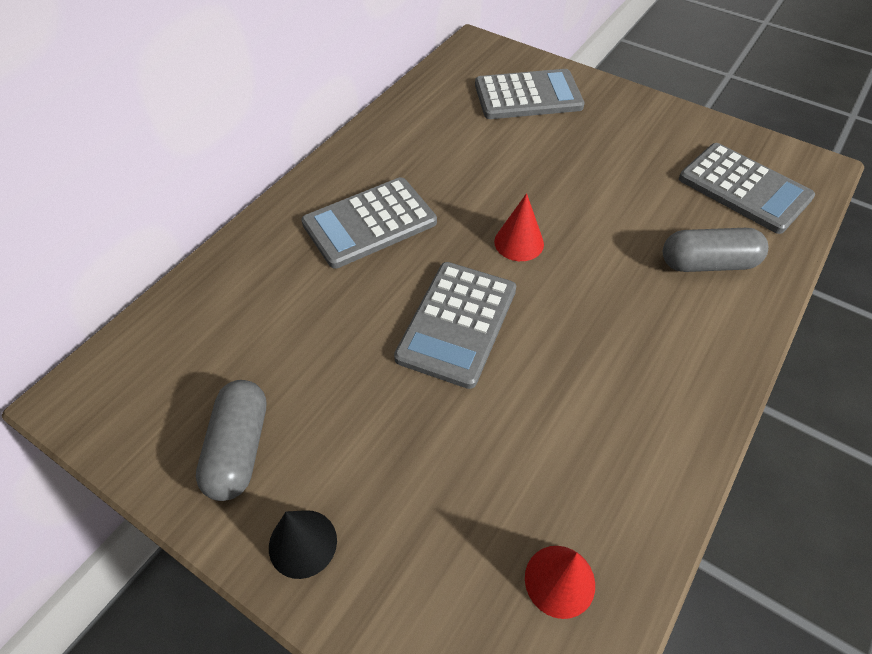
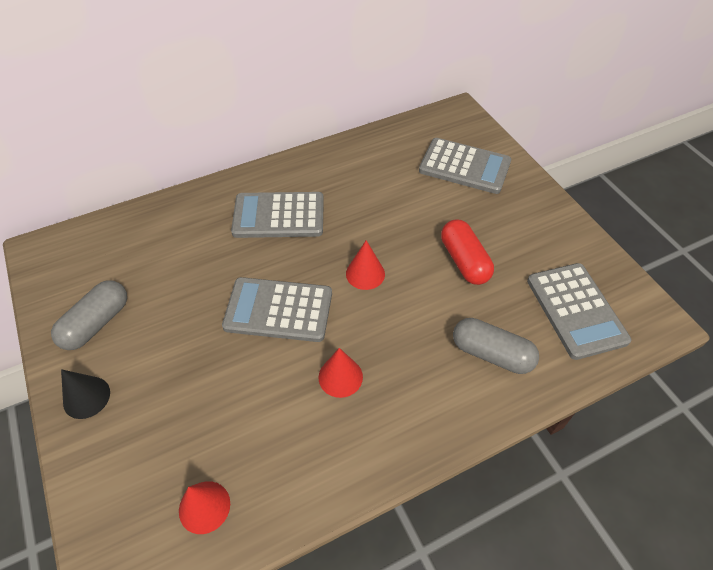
camera: 30 degrees right, 0 degrees up
(457, 323) = (278, 310): grey calculator -> grey calculator turned 45 degrees clockwise
(584, 359) = (340, 377): none -> red cone
(606, 187) = (464, 261): none -> red capsule

